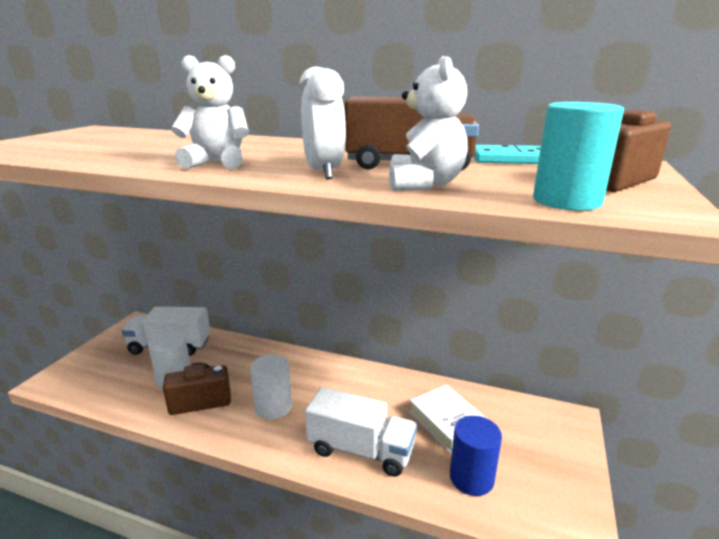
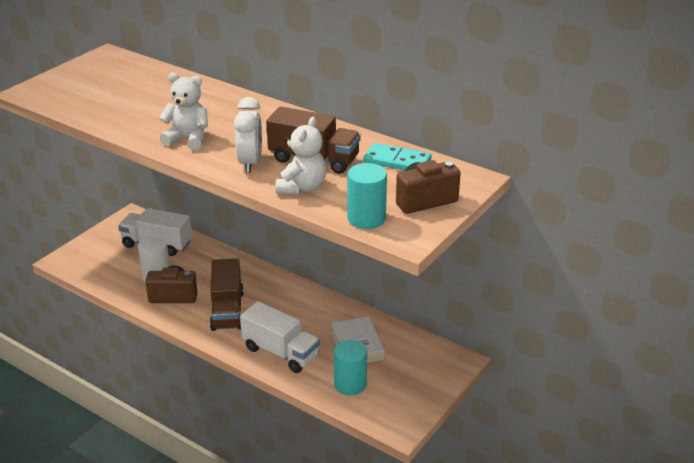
camera: 15 degrees right, 10 degrees up
(273, 407) = (227, 310): white cylinder -> brown truck
(471, 478) = (350, 384): blue cylinder -> turquoise cylinder

